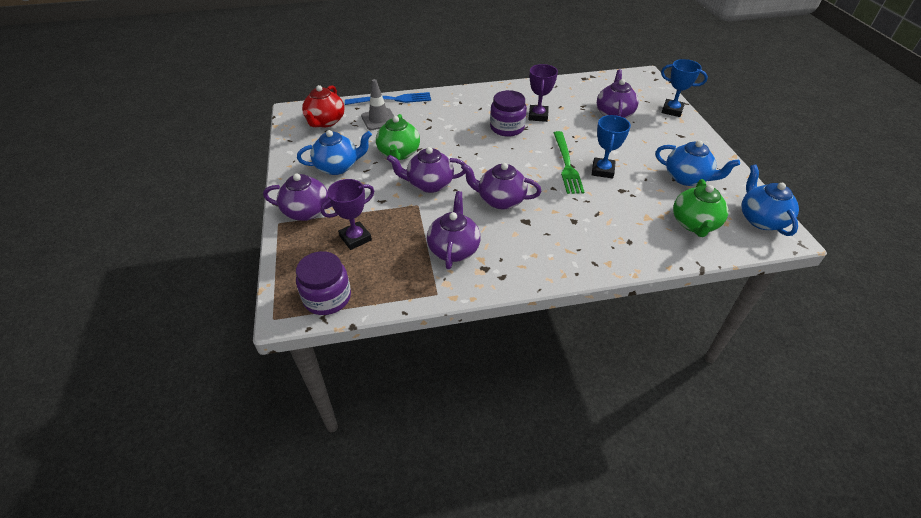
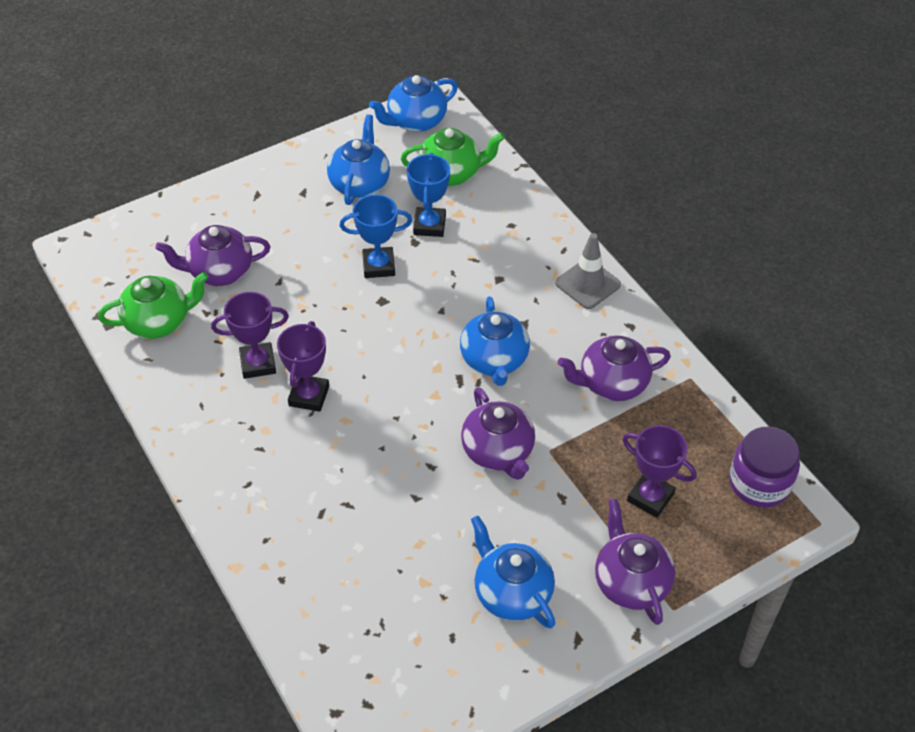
camera: 110 degrees left, 5 degrees up
(325, 122) = (390, 680): red teapot -> none
(379, 119) = (350, 591): grey traffic cone -> grey traffic cone (587, 284)
(391, 100) = (274, 598): blue fork -> none
(399, 153) = (439, 520): green teapot -> green teapot (159, 322)
(500, 200) = (494, 361): purple teapot -> blue teapot
(507, 128) = (309, 396): purple jar -> purple trophy
(566, 164) = (380, 305): green fork -> none
(672, 110) = (187, 208): blue trophy -> blue trophy (429, 225)

